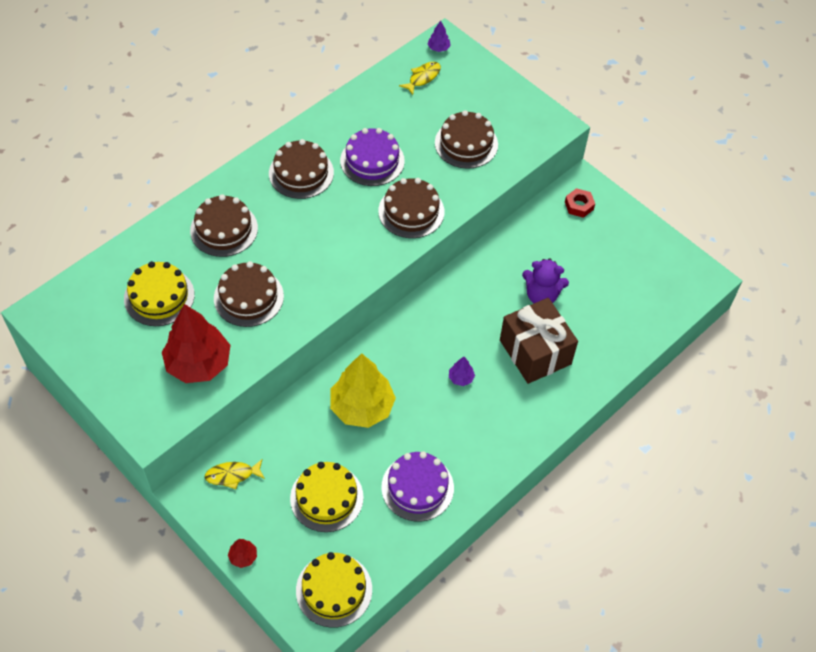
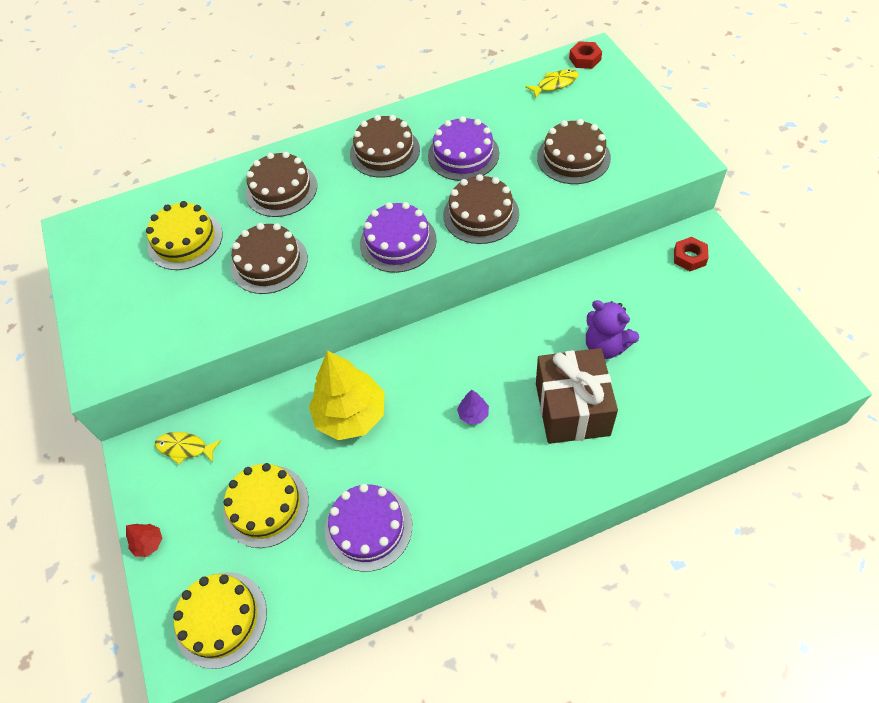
camera: 30 degrees right, 0 degrees up
(198, 364) = (184, 318): red tree -> none
(352, 252) = (398, 242): none -> purple cake
(438, 48) = (585, 59): purple tree -> red nut

